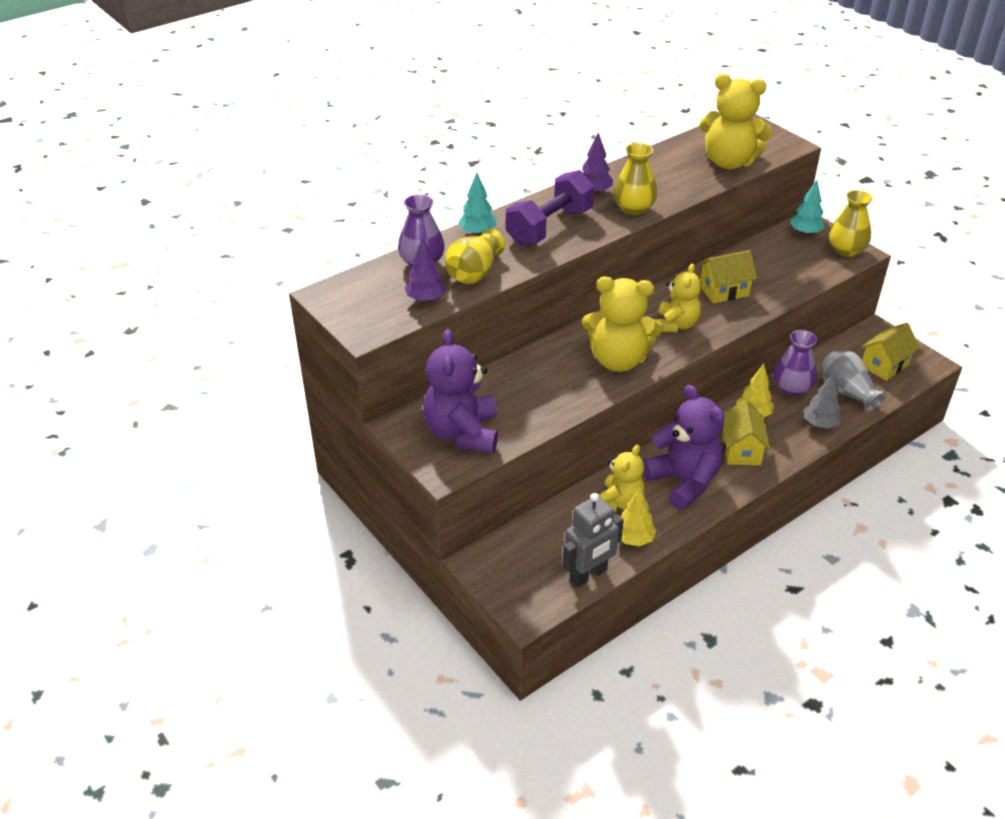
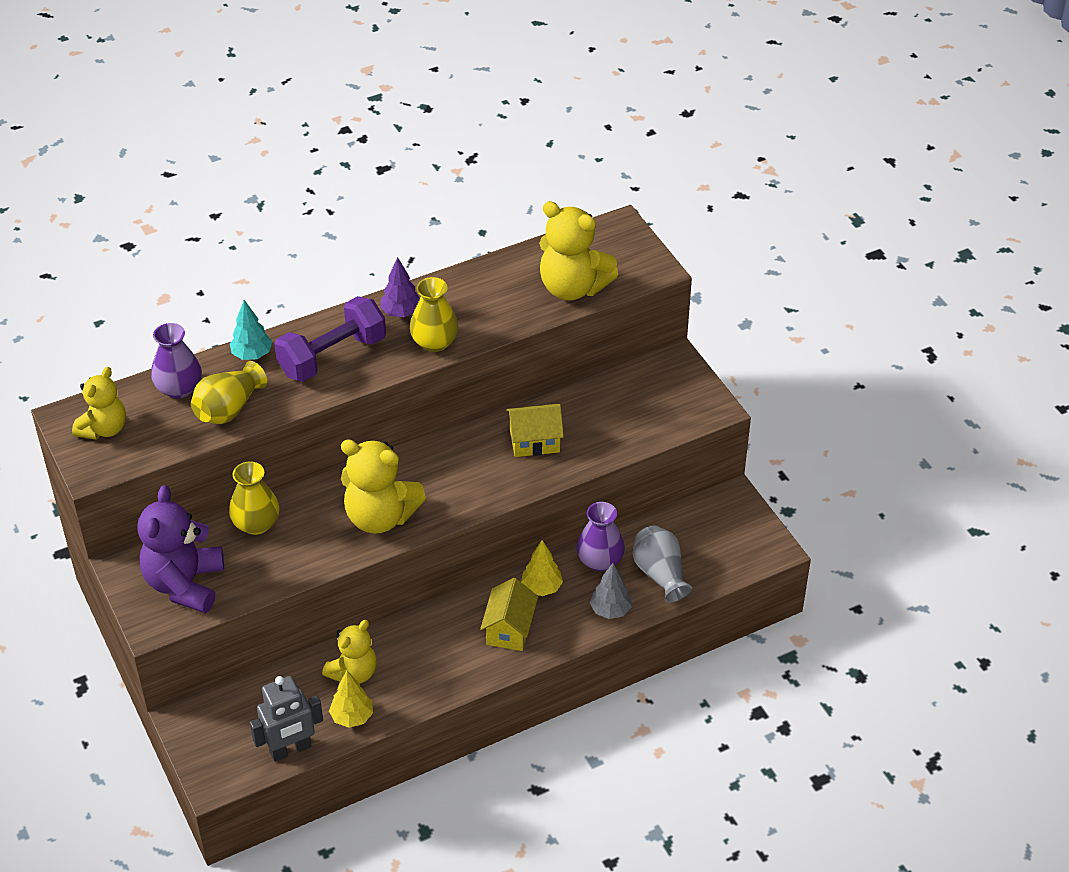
camera: 10 degrees right, 5 degrees up
(426, 299) = (167, 436): purple tree -> none
(676, 325) = (462, 480): yellow teddy bear -> yellow teddy bear (104, 429)
(683, 481) = (431, 658): purple teddy bear -> none
(805, 233) = (665, 372): turquoise tree -> none
(846, 250) = (701, 403): yellow vase -> yellow vase (256, 524)
(884, 365) = (720, 545): yellow house -> none

